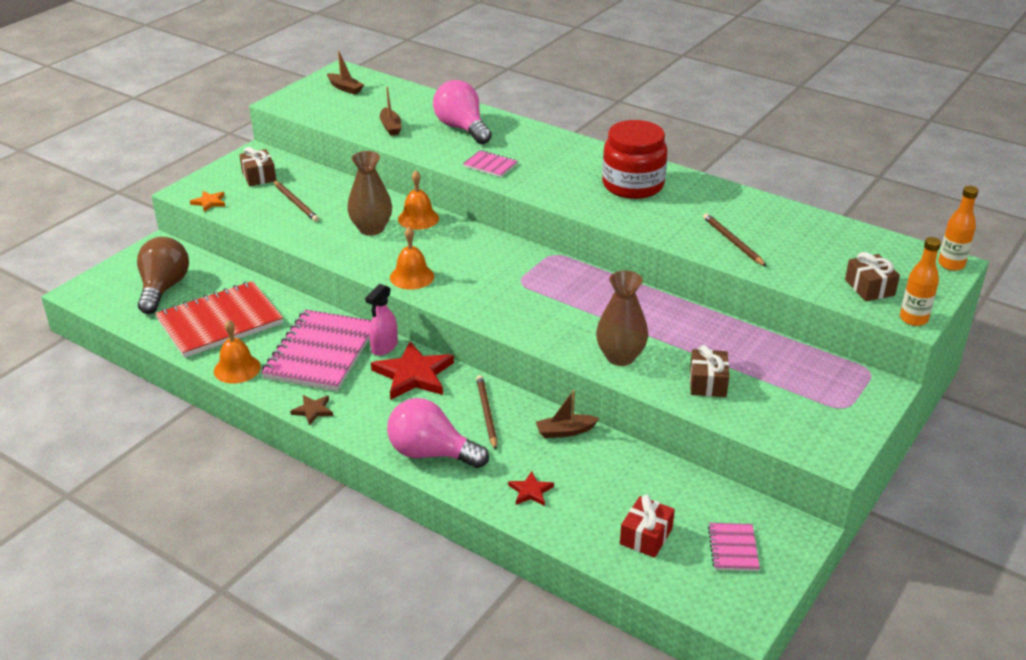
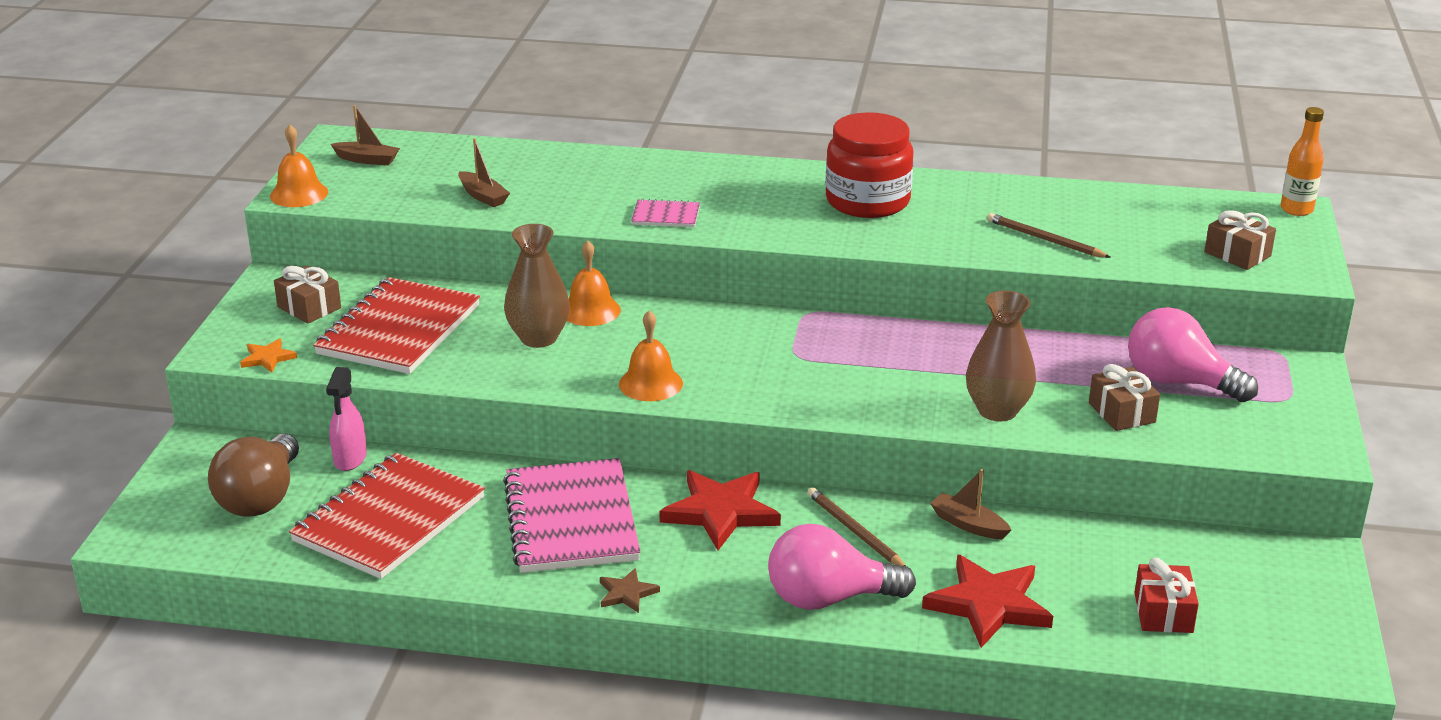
camera: 25 degrees left, 5 degrees down
(163, 288) = (261, 498): brown light bulb -> brown light bulb turned 150 degrees counterclockwise
(237, 368) = (471, 572): orange bell -> orange bell (299, 194)
(296, 203) = (399, 330): brown pencil -> red notebook
(384, 347) = (651, 489): pink spray bottle -> pink spray bottle (350, 459)
(462, 128) = (583, 178): pink light bulb -> pink light bulb (1178, 382)
(530, 491) = (989, 604): red star -> red star, size x2.04
(565, 431) = (968, 524): brown boat -> brown boat turned 75 degrees clockwise
(733, 548) = (1266, 595): pink notebook -> none
(913, 319) = (1312, 276): orange bottle -> none

